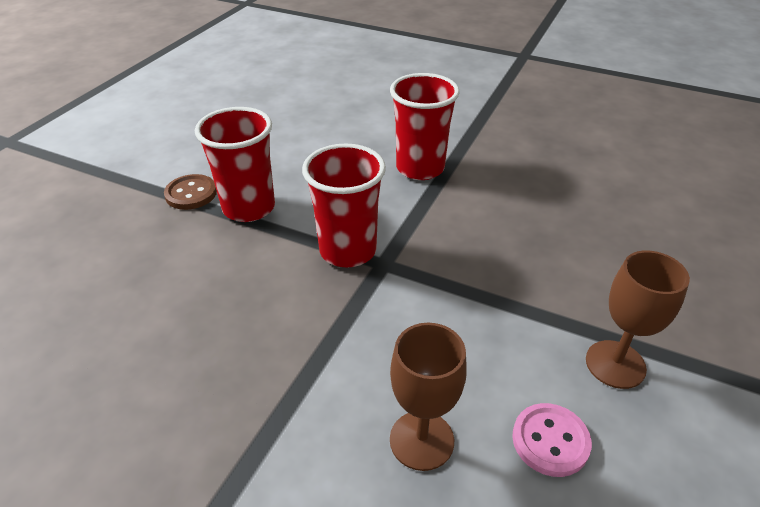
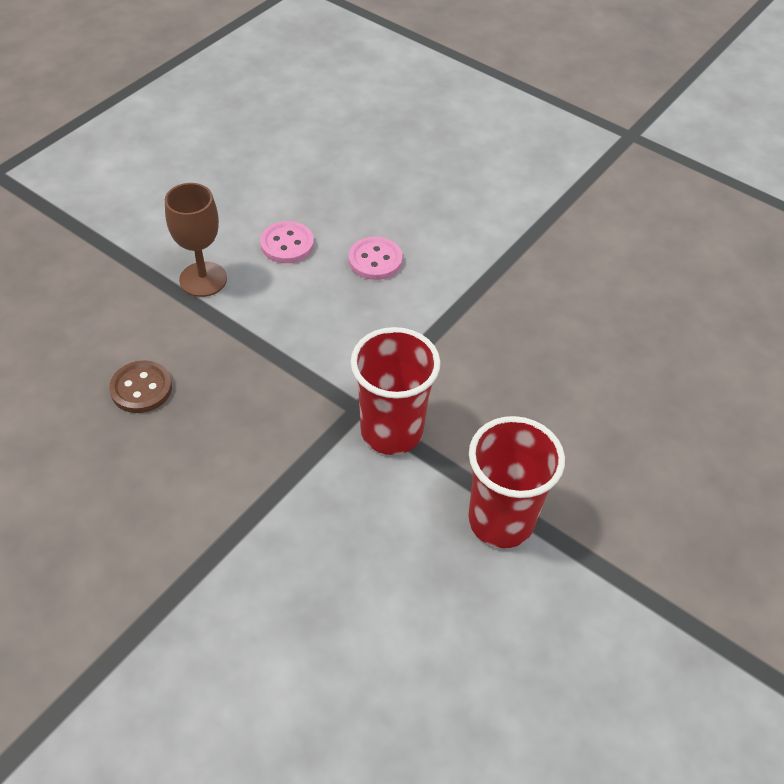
camera: 170 degrees left, 10 degrees up
(191, 194) = (578, 563): brown button -> brown button (141, 388)
(420, 168) = (260, 552): red cup -> none
(421, 440) = (375, 260): brown goblet -> pink button

